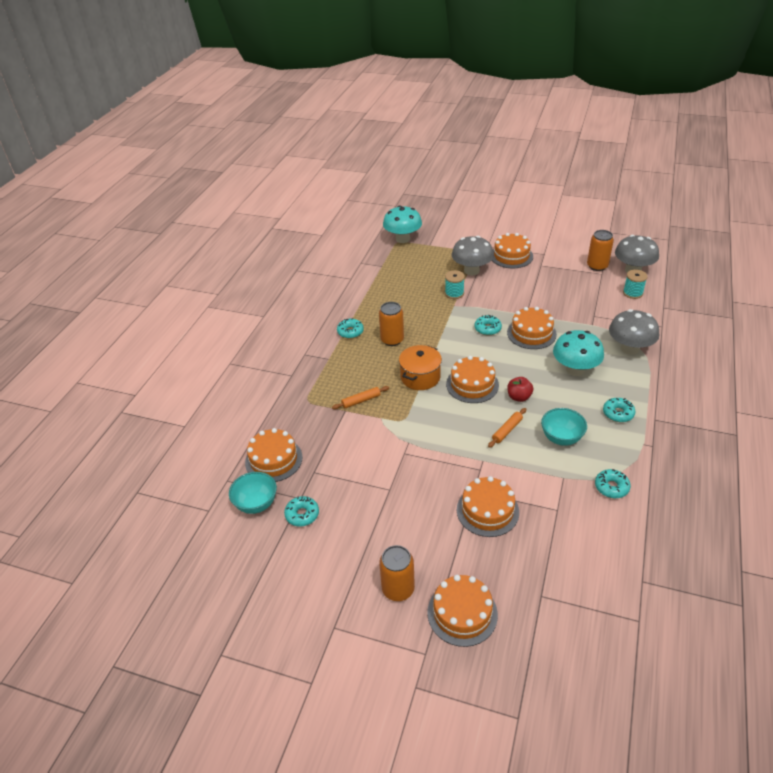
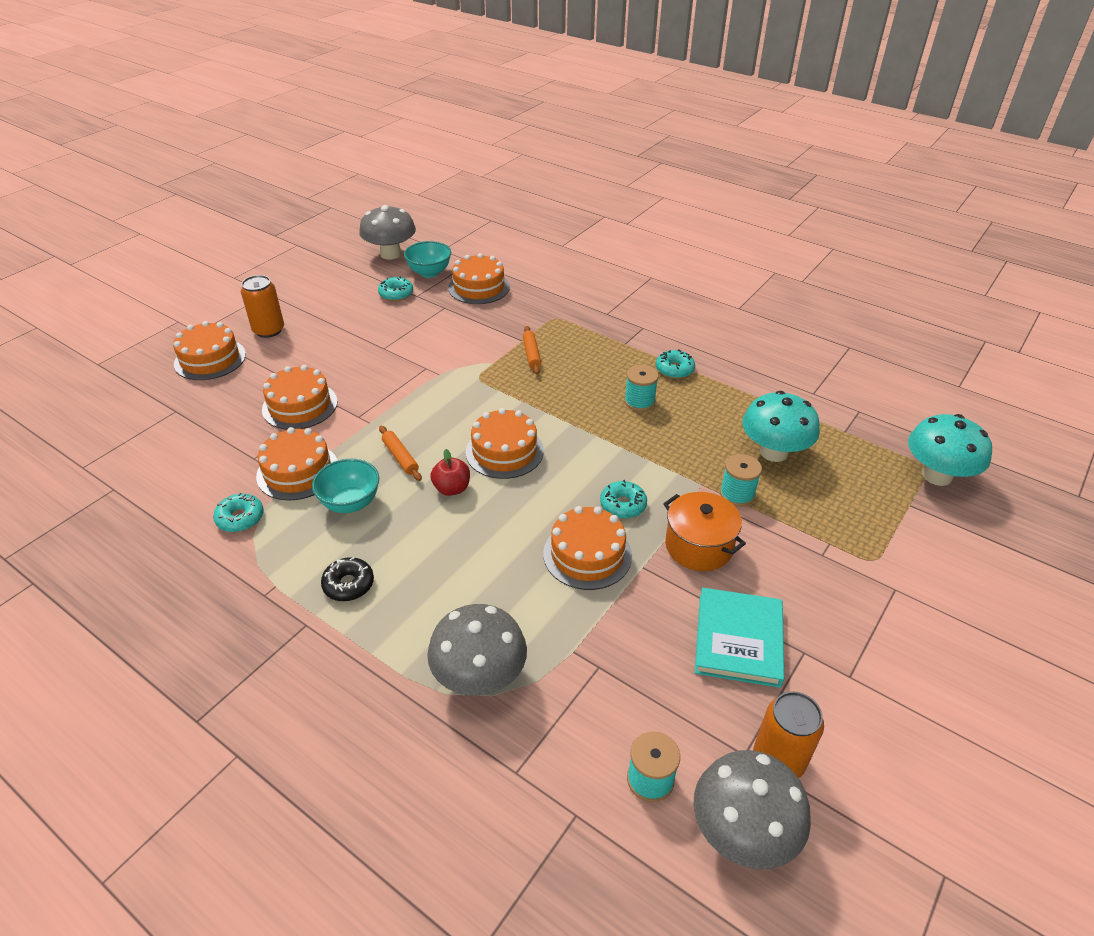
camera: 105 degrees right, 0 degrees up
(392, 340) = (639, 402): orange can -> turquoise spool
(420, 377) = (547, 409): orange pot -> orange pot (698, 546)
(471, 270) = (805, 537): grey mushroom -> grey mushroom (390, 254)
(511, 256) = (849, 615): orange cake -> orange cake (298, 471)
(548, 281) = (738, 640): none -> turquoise book
(575, 369) = (470, 574): turquoise mushroom -> turquoise mushroom (773, 452)
(618, 413) = (348, 584): turquoise donut -> black donut

